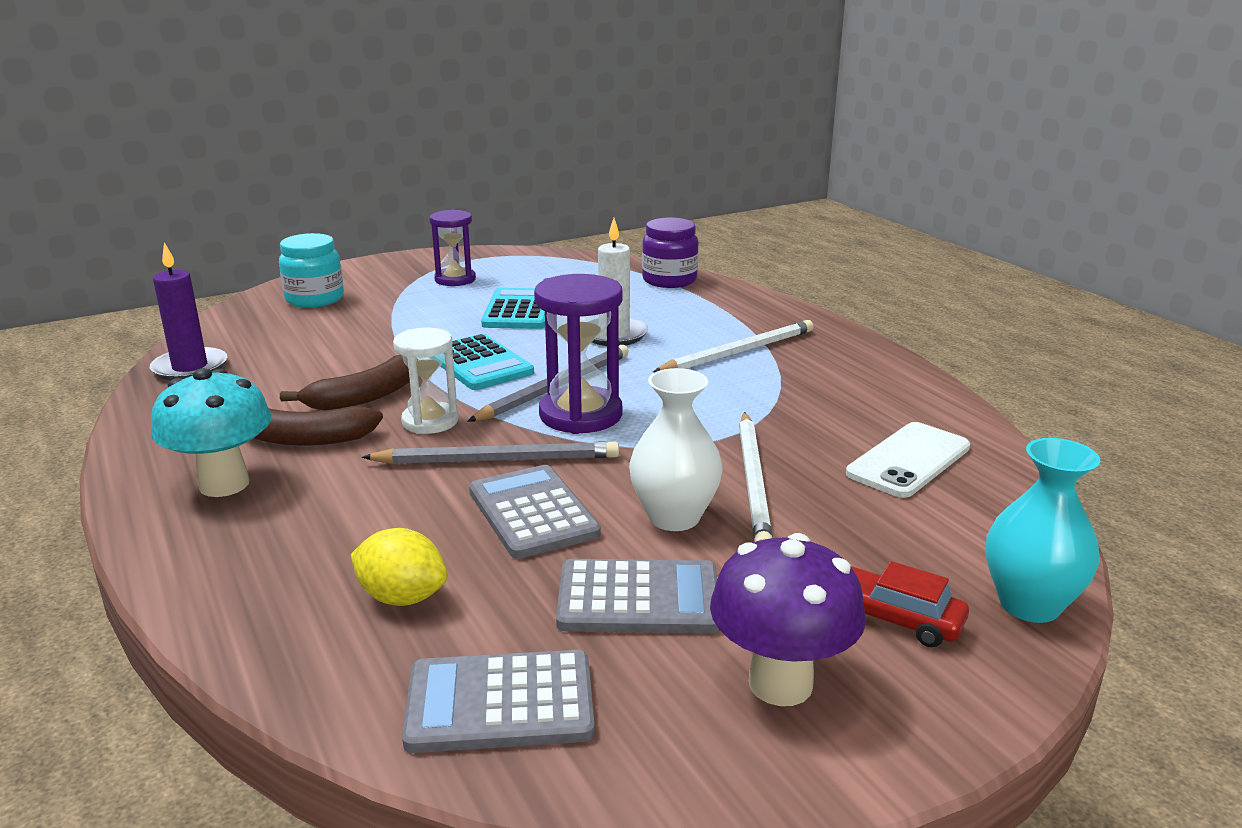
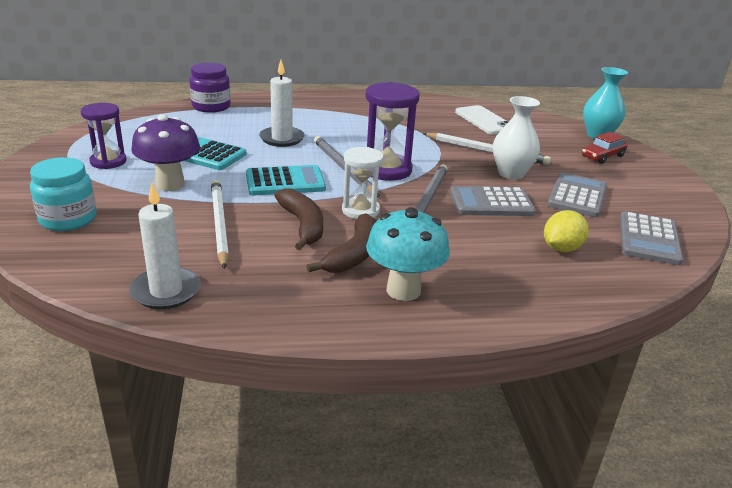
camera: 70 degrees left, 5 degrees up
(190, 368) = (166, 291): purple candle -> white candle
(739, 352) = (340, 118): white pencil -> white pencil (219, 224)
(780, 683) = (640, 185): purple mushroom -> purple mushroom (170, 184)

